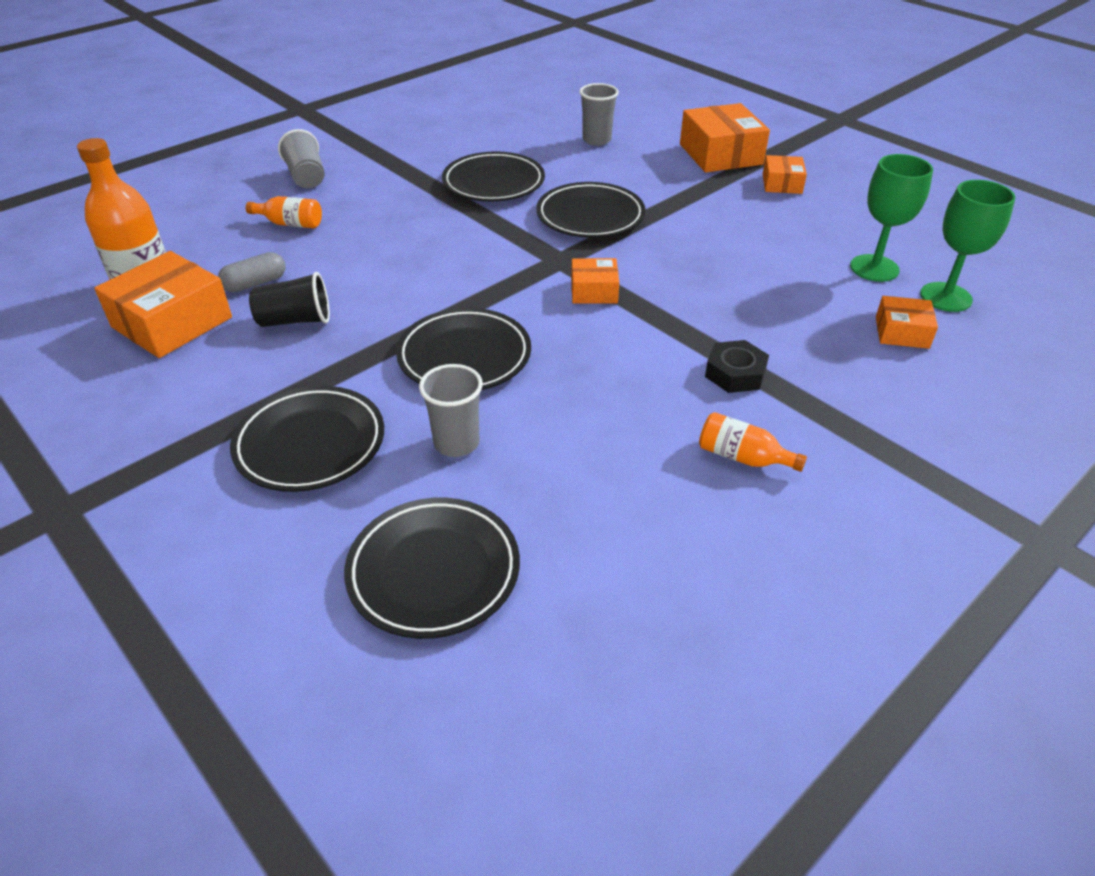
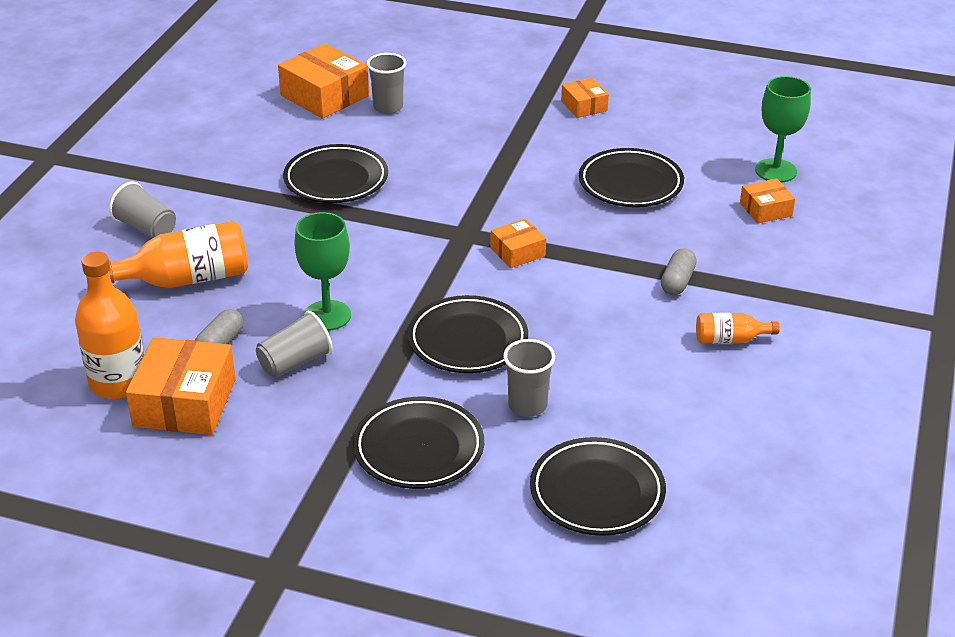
camera: 30 degrees left, 5 degrees down
(290, 224) = (186, 279): orange bottle -> orange bottle, size x1.86
(295, 320) = (295, 362): black cup -> grey cup
(590, 216) = (453, 186): black plate -> black plate (630, 184)
(720, 154) = (510, 91): orange box -> orange box (324, 96)
(735, 373) = (677, 281): black nut -> grey capsule
(874, 268) = (710, 162): green goblet -> green goblet (327, 315)

